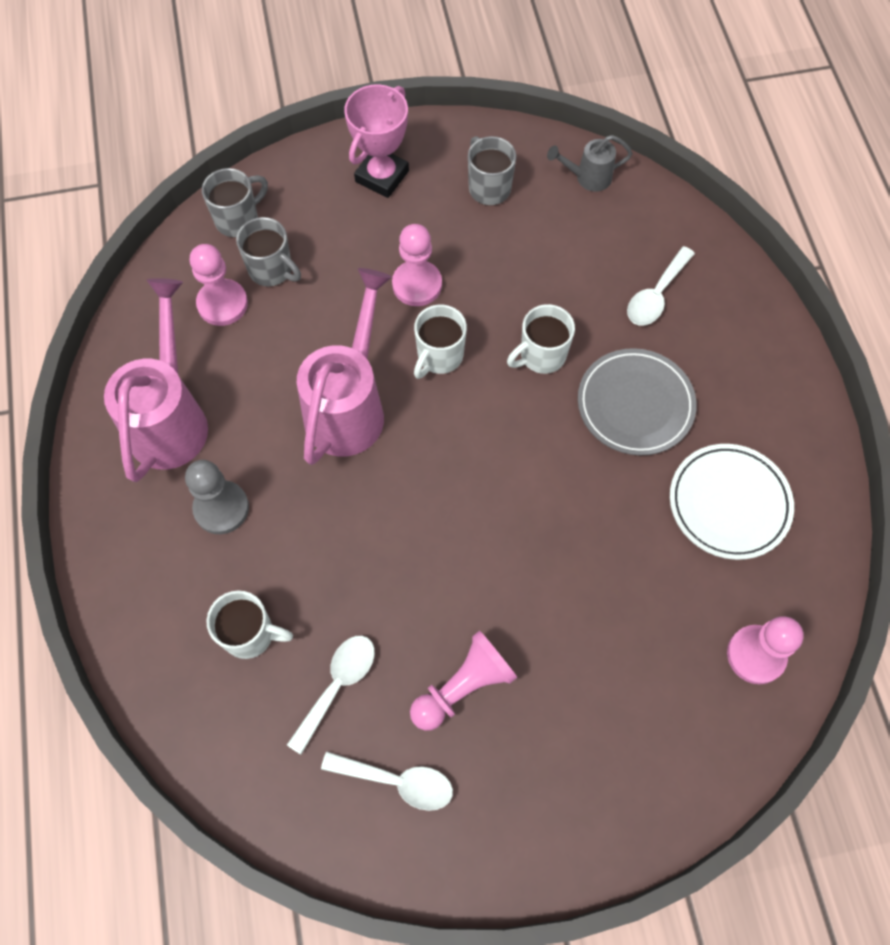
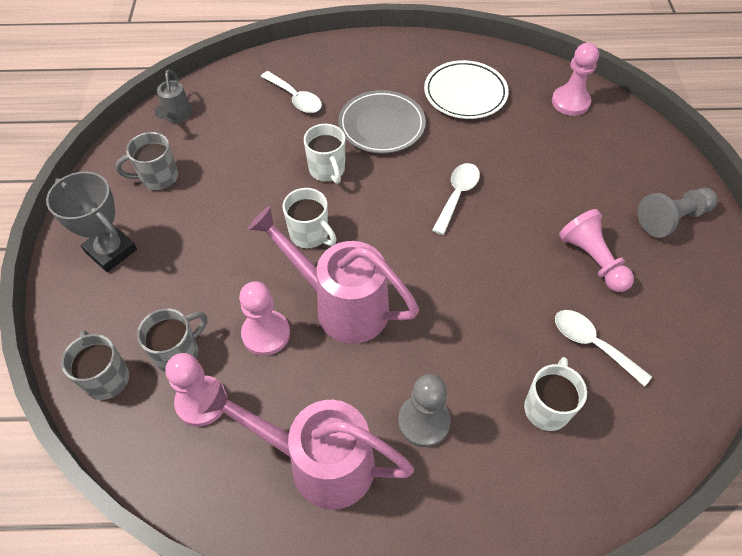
camera: 80 degrees left, 10 degrees down
(382, 176) = (111, 251): pink trophy -> grey trophy
(397, 781) = (666, 312): white spoon -> white spoon (457, 195)
(417, 285) = (235, 240): pink pawn -> pink pawn (266, 334)
(555, 800) = (672, 219): none -> grey pawn

